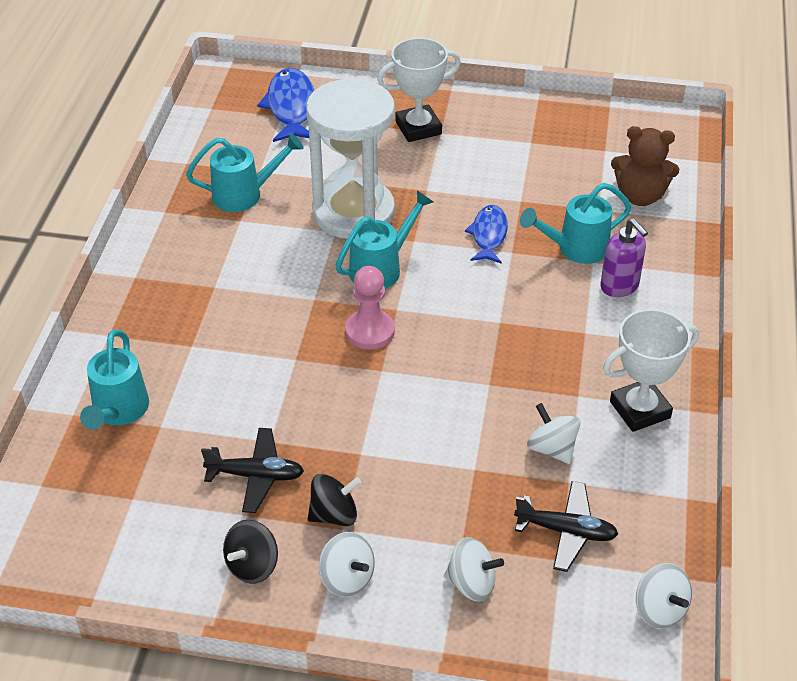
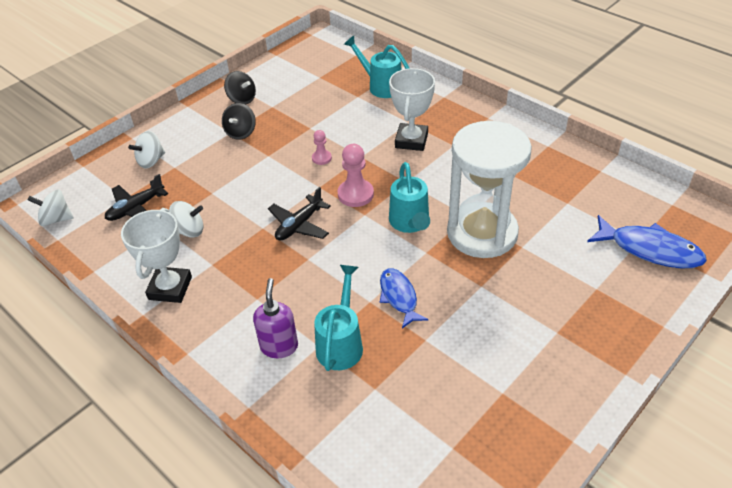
camera: 125 degrees right, 0 degrees up
(244, 195) = (542, 186): turquoise watering can -> none
(252, 566) = (242, 99): black spinning top -> black spinning top turned 150 degrees clockwise
(256, 476) = (292, 116): black plane -> black plane (299, 225)
(326, 395) = (321, 158): none -> pink pawn
(347, 578) = (202, 124): white spinning top -> none
(418, 128) = (573, 319): white trophy -> white trophy (411, 140)
(488, 235) = (399, 297): blue fish -> blue fish turned 150 degrees counterclockwise
(619, 286) = (279, 346): purple soap dispenser -> purple soap dispenser turned 90 degrees clockwise
(640, 196) = (368, 432): brown teddy bear -> none

